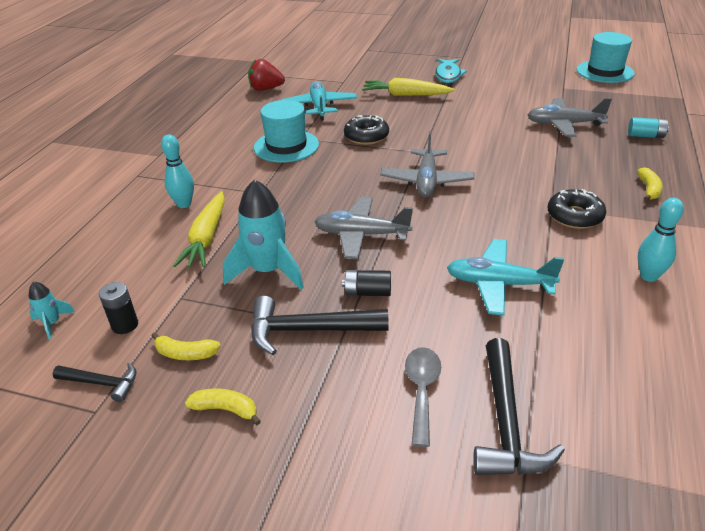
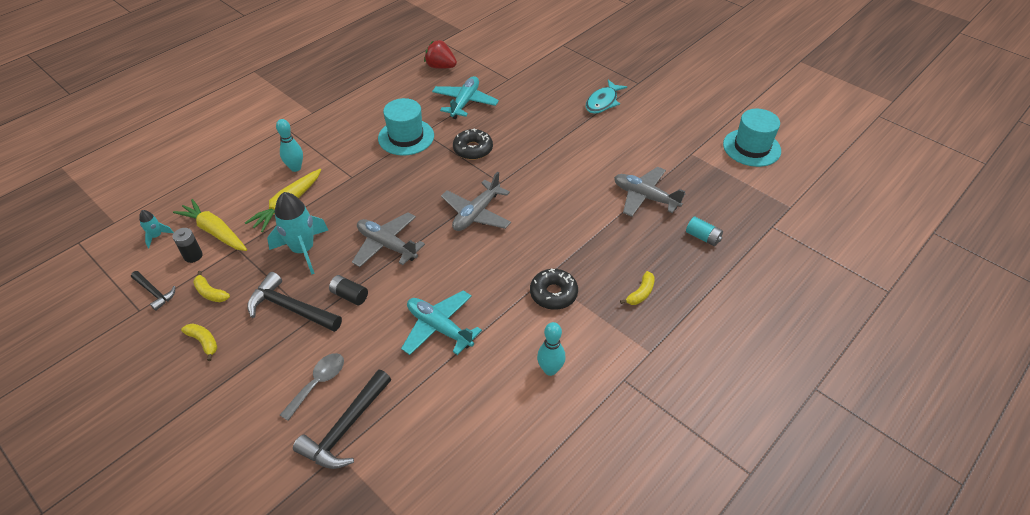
camera: 25 degrees right, 10 degrees up
(405, 95) = (545, 113): yellow carrot -> yellow carrot (215, 232)

